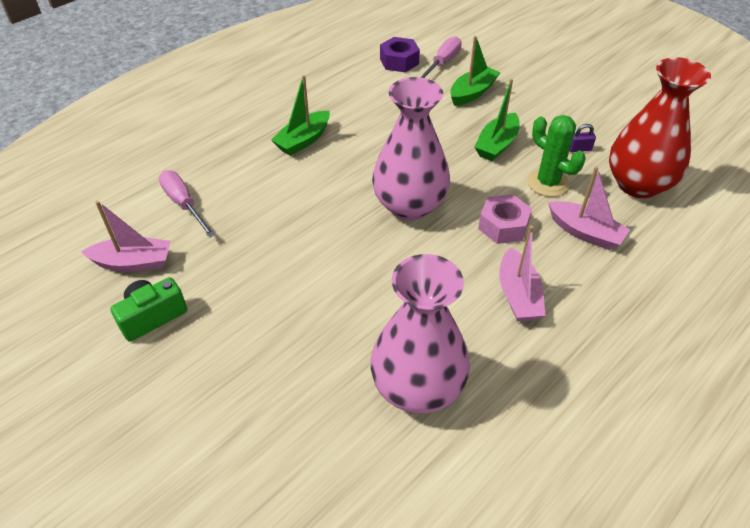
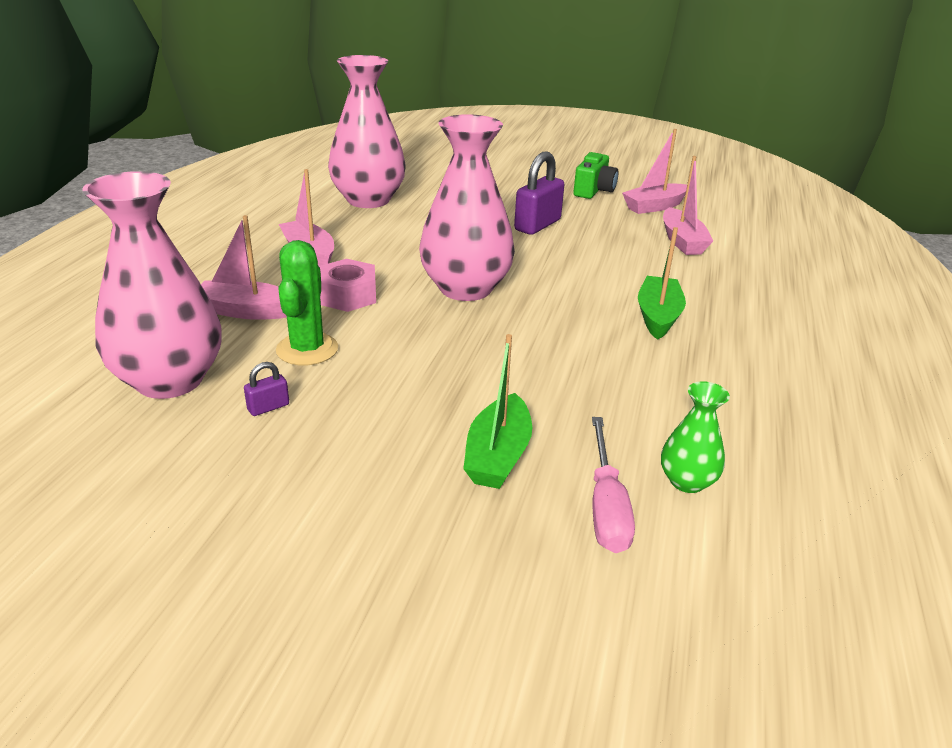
camera: 150 degrees right, 15 degrees down
(184, 204) = (682, 241): pink screwdriver -> pink boat
(278, 270) = (537, 225): none -> purple padlock
(399, 61) = (687, 481): purple nut -> green vase
(496, 145) = (402, 378): green boat -> none
(548, 183) = (307, 349): green cactus -> green cactus turned 75 degrees clockwise
(638, 184) = (169, 380): red vase -> pink vase

